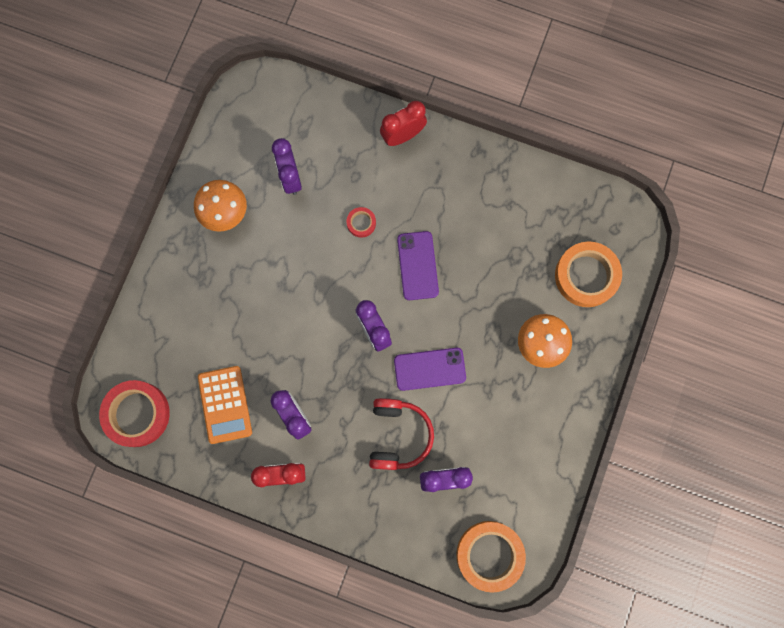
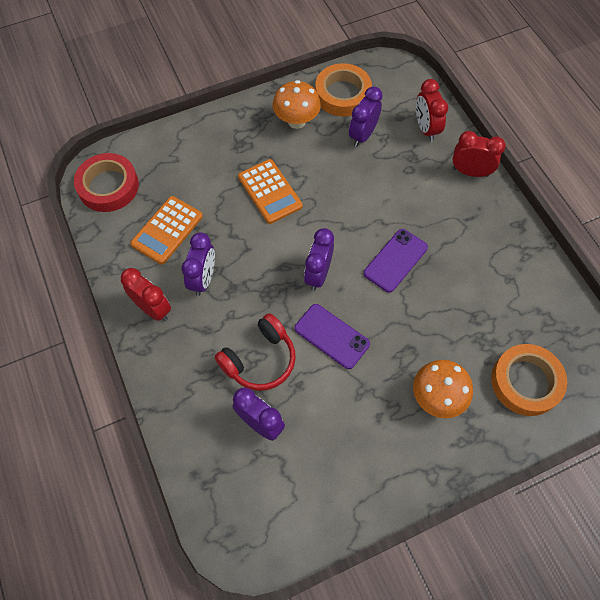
camera: 45 degrees right, 15 degrees down
(269, 297) = (270, 191): none -> orange calculator
(333, 125) = (426, 129): none -> red clock
(361, 223) = (382, 200): red tape -> none
(489, 555) = (234, 518): orange tape -> orange tape (342, 94)

